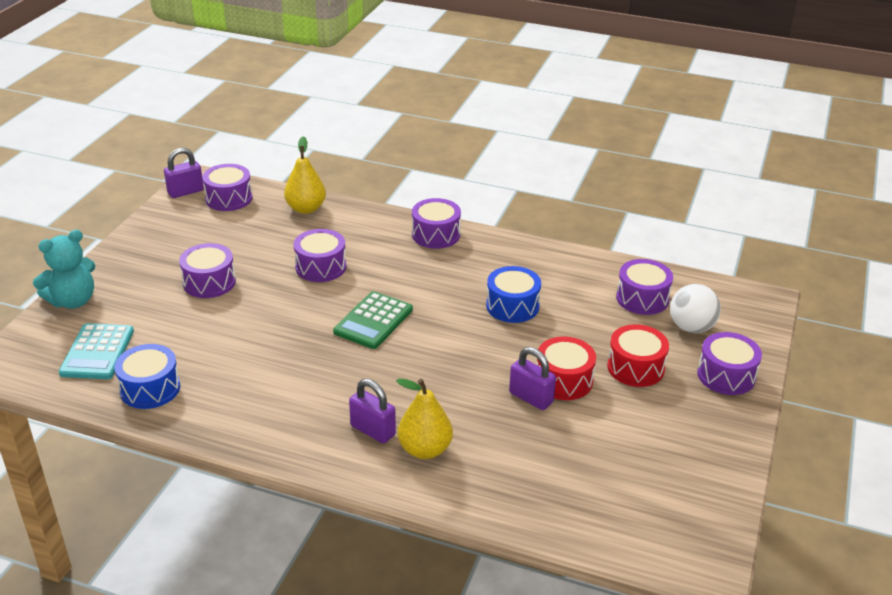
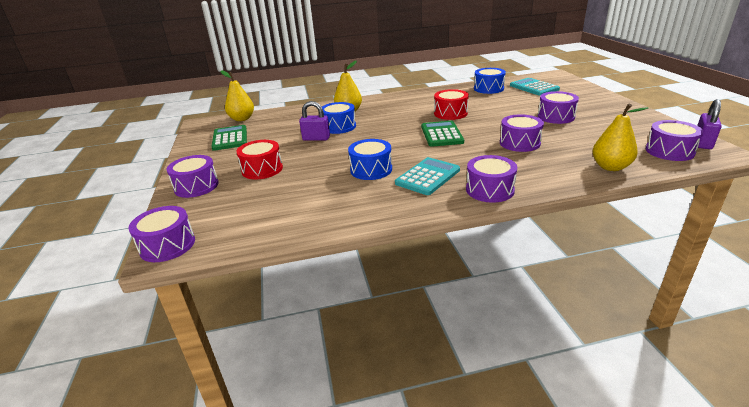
camera: 150 degrees right, 5 degrees down
(73, 301) = (589, 92): turquoise teddy bear -> none
(373, 430) = (379, 108): purple padlock -> none
(468, 271) = (428, 177): none -> turquoise calculator
(478, 410) = (339, 127): none -> blue drum
(563, 380) = (303, 150): red drum -> red drum (450, 113)
(620, 536) = (242, 119): none -> yellow pear
(642, 298) = (278, 210): purple drum -> purple drum (167, 245)
(660, 471) = (230, 138): none -> green calculator
(691, 327) = (229, 205): white ball -> none

